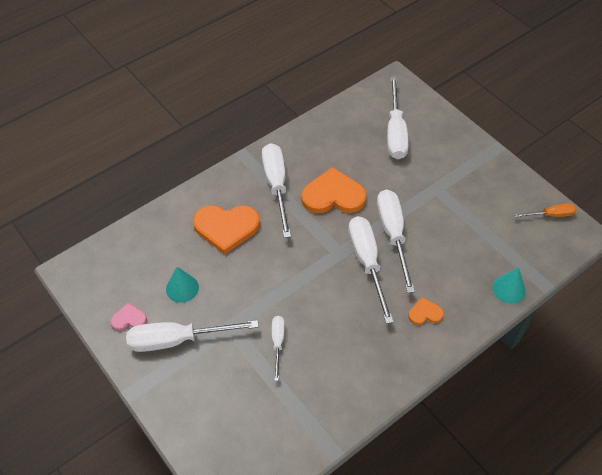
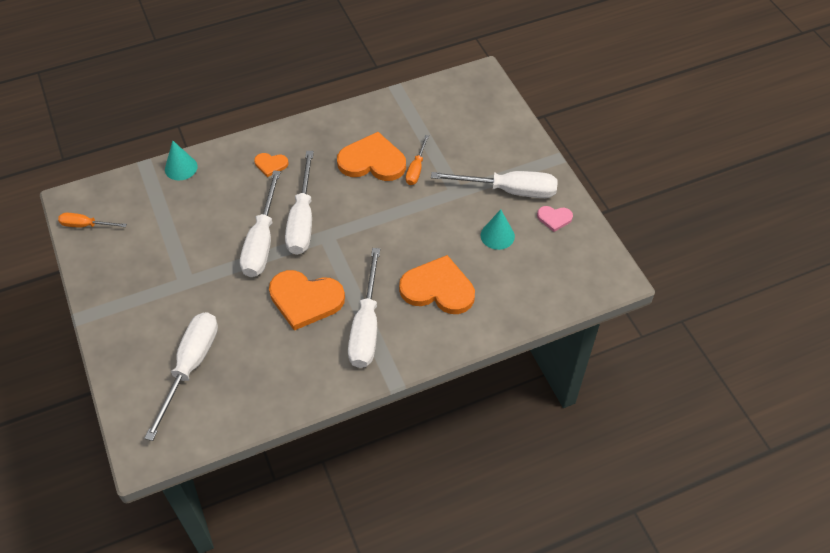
camera: 165 degrees left, 0 degrees up
(278, 343) = (416, 169): white screwdriver -> orange screwdriver
(325, 342) = (372, 161): none -> orange heart

